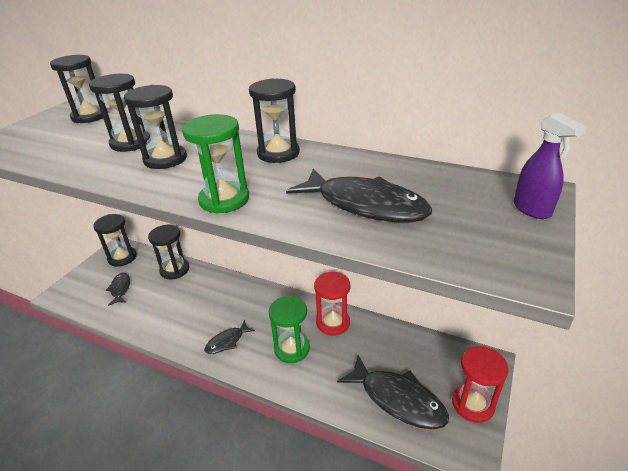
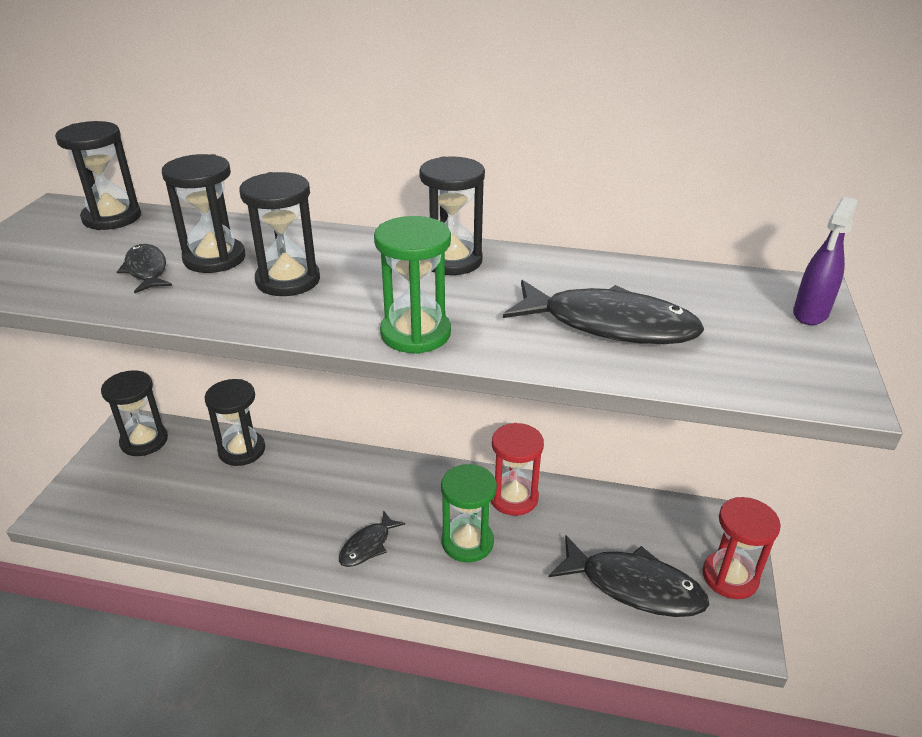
camera: 15 degrees left, 0 degrees up
(120, 289) = (162, 490): black fish -> black fish (146, 270)
(532, 210) = (810, 314): purple spray bottle -> purple spray bottle turned 75 degrees clockwise

